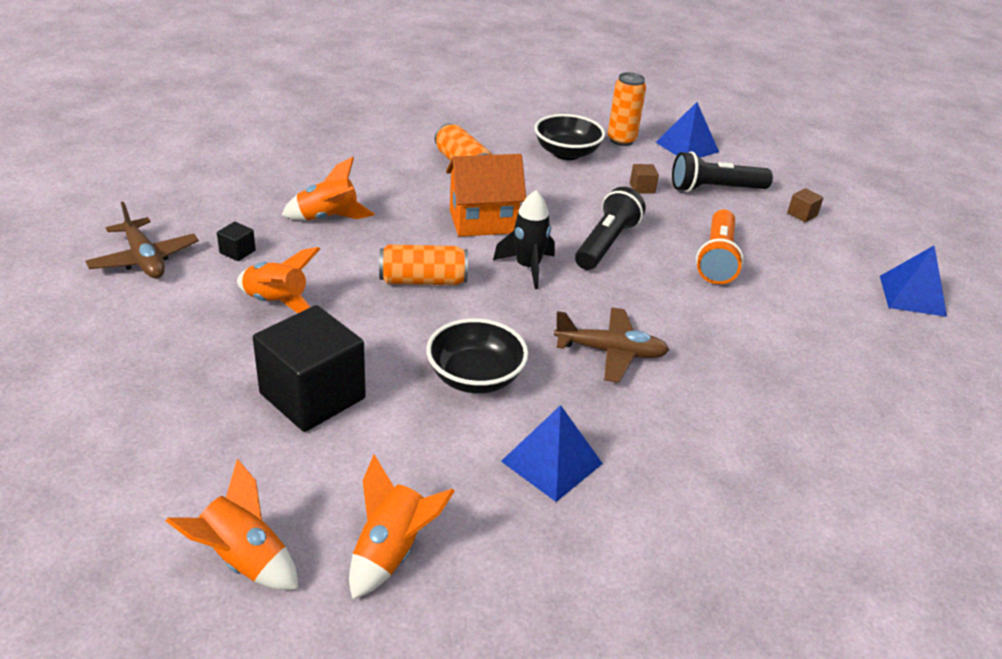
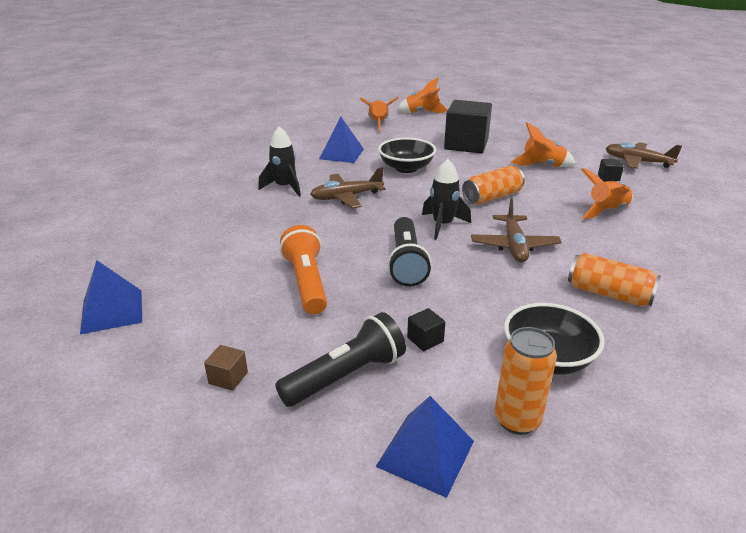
camera: 155 degrees right, 5 degrees down
(483, 221) = (514, 246): orange house -> brown plane
(642, 188) = (425, 339): brown cube -> black cube
(692, 408) = (284, 187): none -> black rocket

